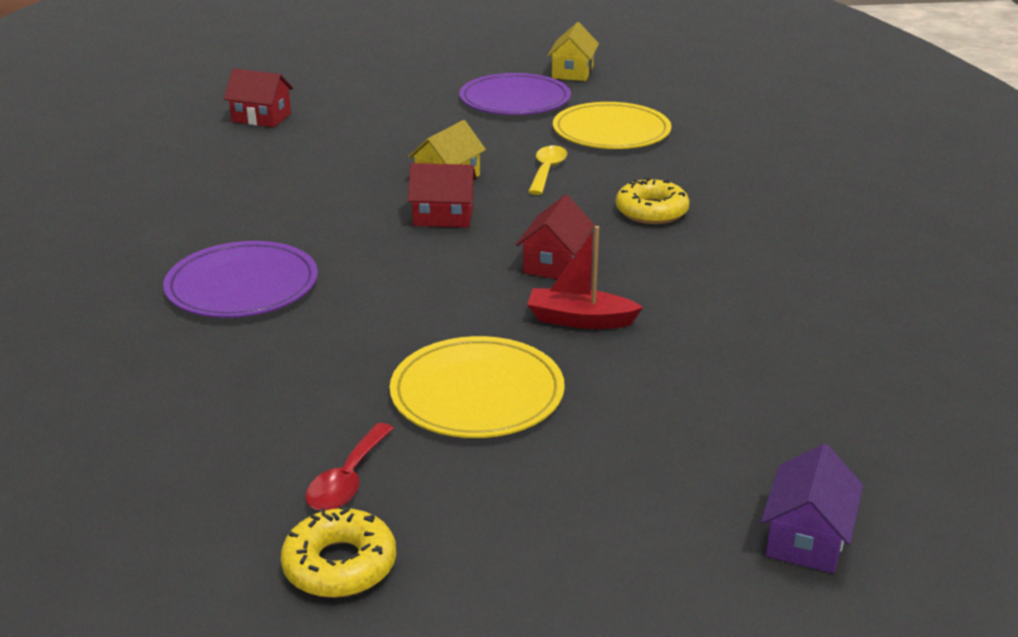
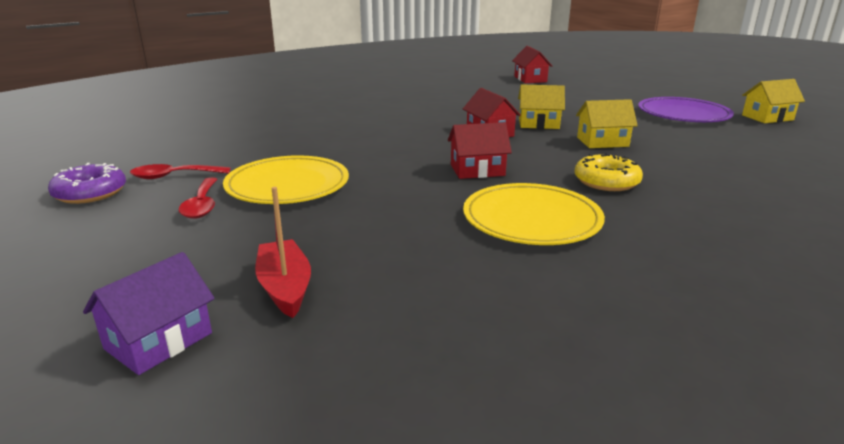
camera: 60 degrees right, 5 degrees down
(242, 286) = (348, 115): purple plate -> none
(340, 565) = (90, 193): yellow donut -> purple donut
(485, 469) = (202, 205): none -> red spoon
(547, 171) = (602, 142): yellow spoon -> yellow house
(580, 320) = (411, 192): red boat -> red boat (285, 287)
(611, 131) = (704, 145): yellow plate -> yellow plate (531, 219)
(806, 538) = (159, 341): purple house -> purple house turned 45 degrees counterclockwise

